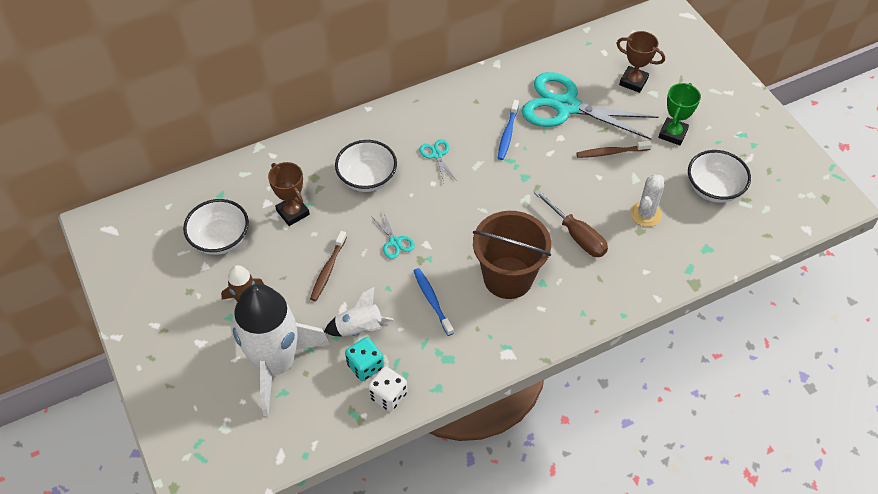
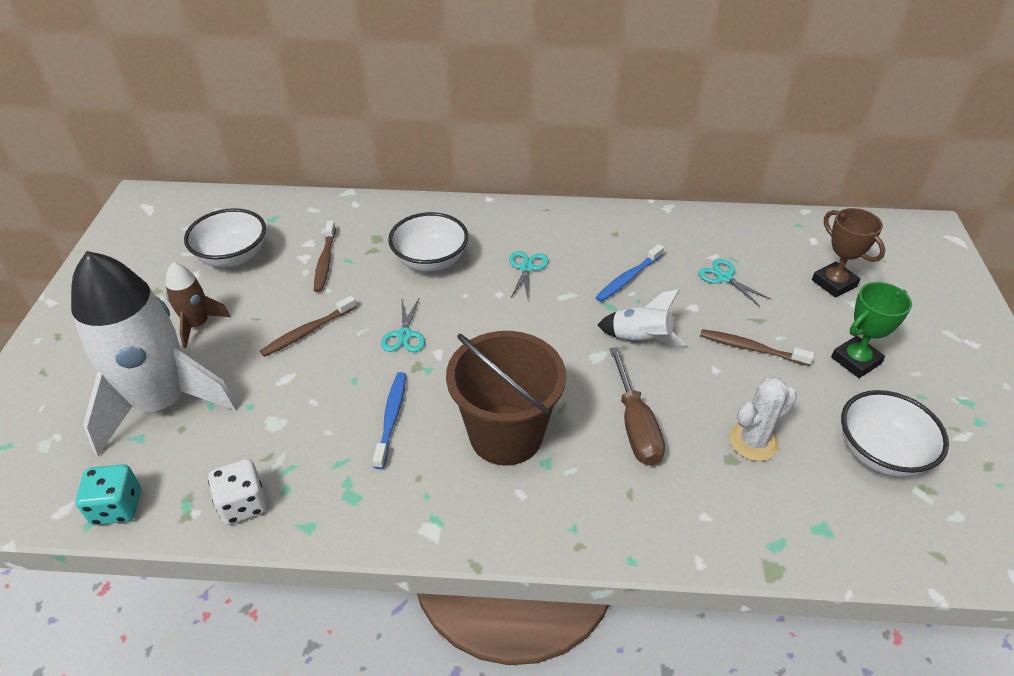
camera: 30 degrees right, 10 degrees down
(293, 212) = (325, 261): brown trophy -> brown toothbrush
(359, 329) = (283, 409): white rocket -> white rocket (640, 340)
(365, 366) = (250, 454): turquoise dice -> turquoise dice (117, 507)
(566, 106) = (724, 277): turquoise scissors -> turquoise scissors, size x0.40

